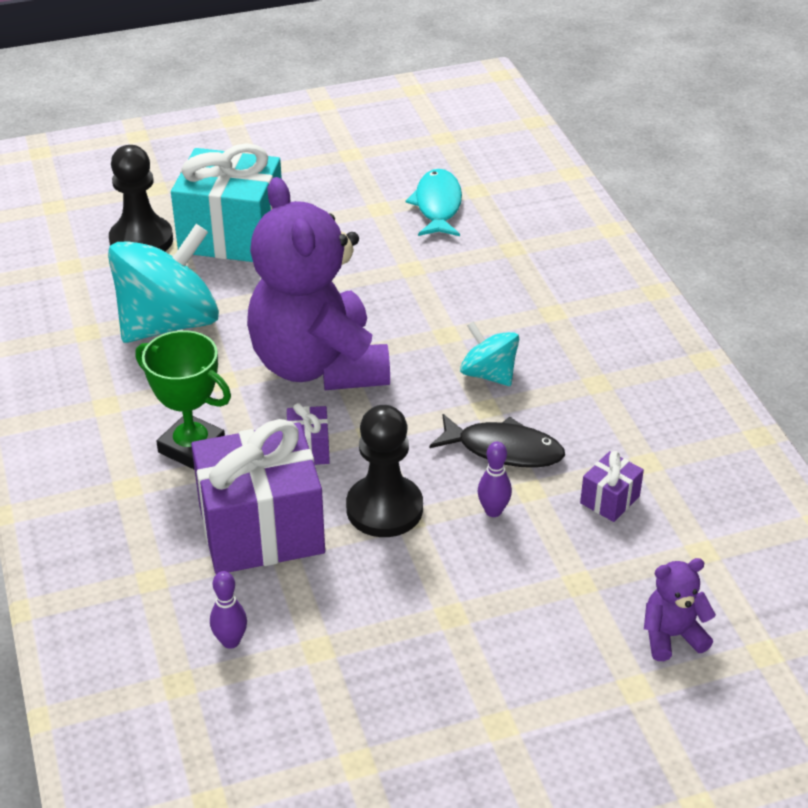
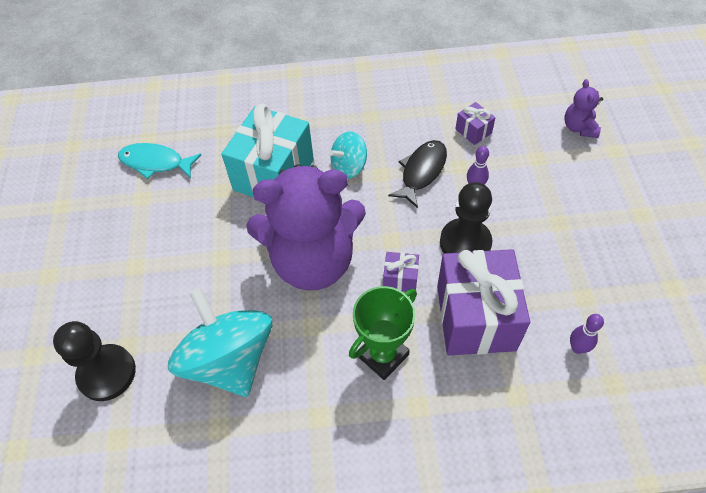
camera: 75 degrees left, 15 degrees up
(232, 235) = (131, 301): turquoise gift -> turquoise gift (273, 175)

